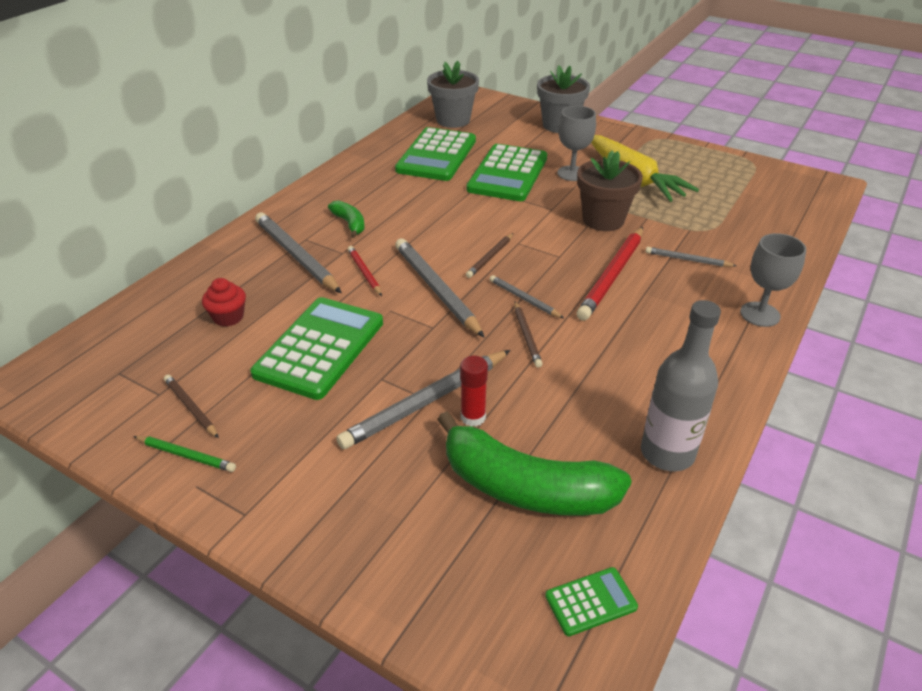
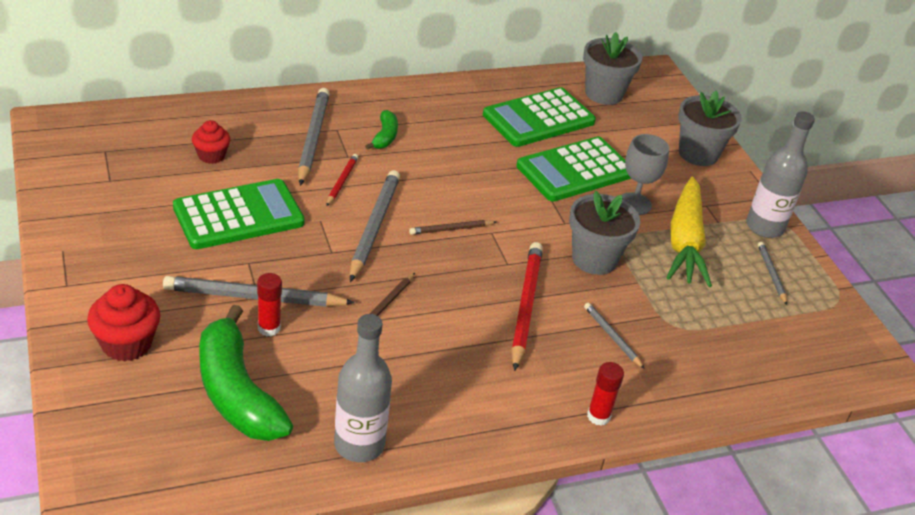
camera: 35 degrees right, 0 degrees up
(186, 455) = (79, 229): green pencil -> none
(191, 407) = (116, 201): brown pencil -> none
(377, 522) = (126, 344): none -> red cupcake
(524, 299) = (427, 277): grey pencil -> grey pencil (771, 274)
(591, 601) = (178, 478): green calculator -> none
(603, 220) = (594, 259): brown flower pot -> grey flower pot
(612, 276) = (525, 306): red pencil -> red pencil turned 120 degrees clockwise
(657, 145) = (764, 227): none -> grey bottle
(760, 314) = (598, 416): grey goblet -> red glue stick

